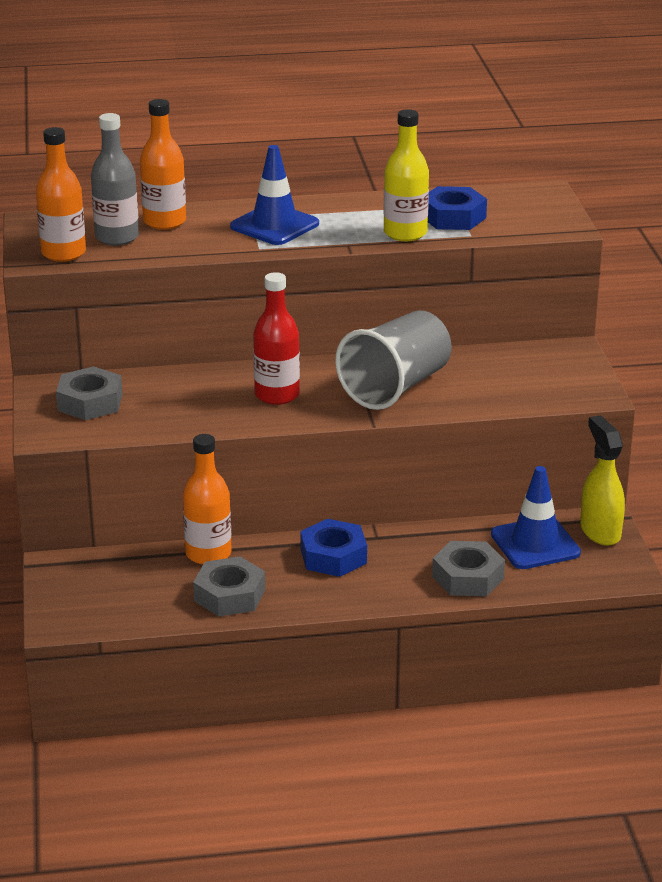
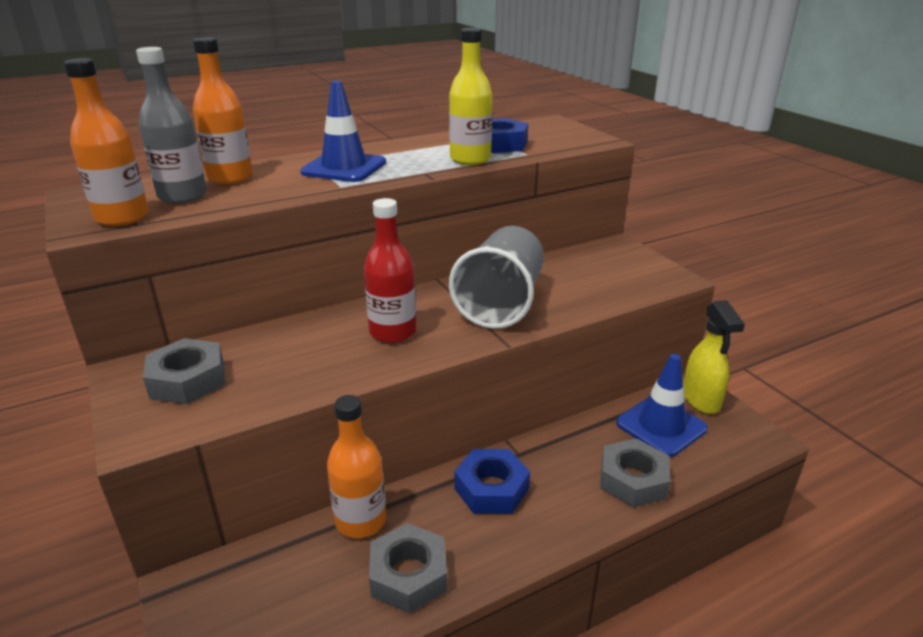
camera: 20 degrees left, 0 degrees up
(600, 531) = (701, 400): yellow spray bottle -> yellow spray bottle turned 150 degrees counterclockwise

